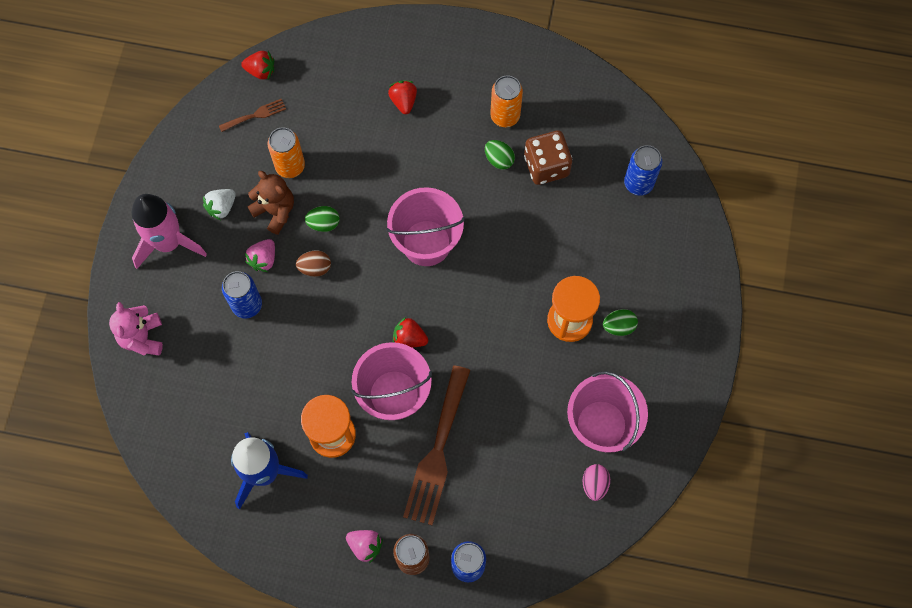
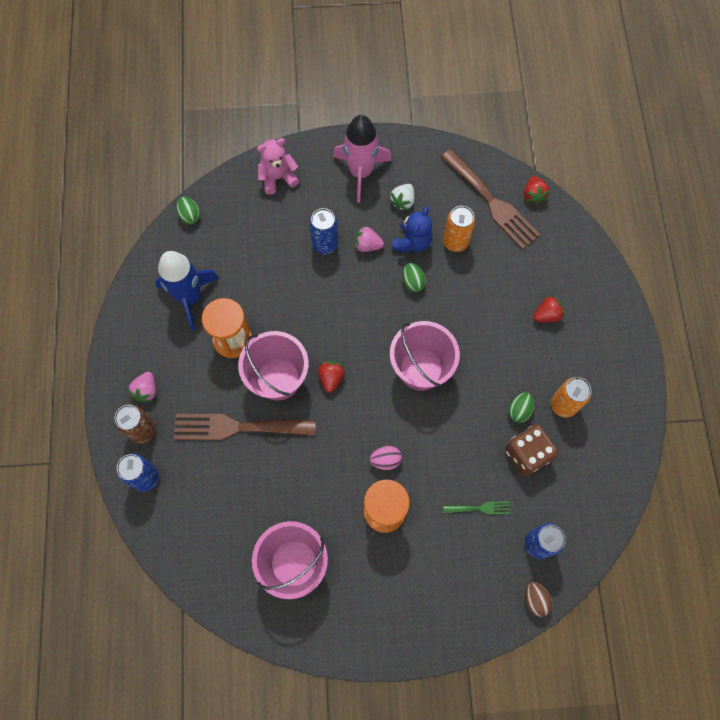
camera: 75 degrees right, 0 degrees up
(221, 207) = (403, 201): white strawberry -> white strawberry turned 90 degrees counterclockwise
(255, 115) = (492, 202): brown fork -> brown fork, size x2.17
(275, 211) = (412, 242): brown teddy bear -> blue teddy bear
(315, 268) = (372, 286): brown egg -> brown egg (535, 599)
(590, 226) = (480, 508): none -> green fork
(594, 484) = (239, 570): pink egg -> pink egg (385, 460)
(619, 326) = (391, 558): green egg -> green egg (190, 215)

